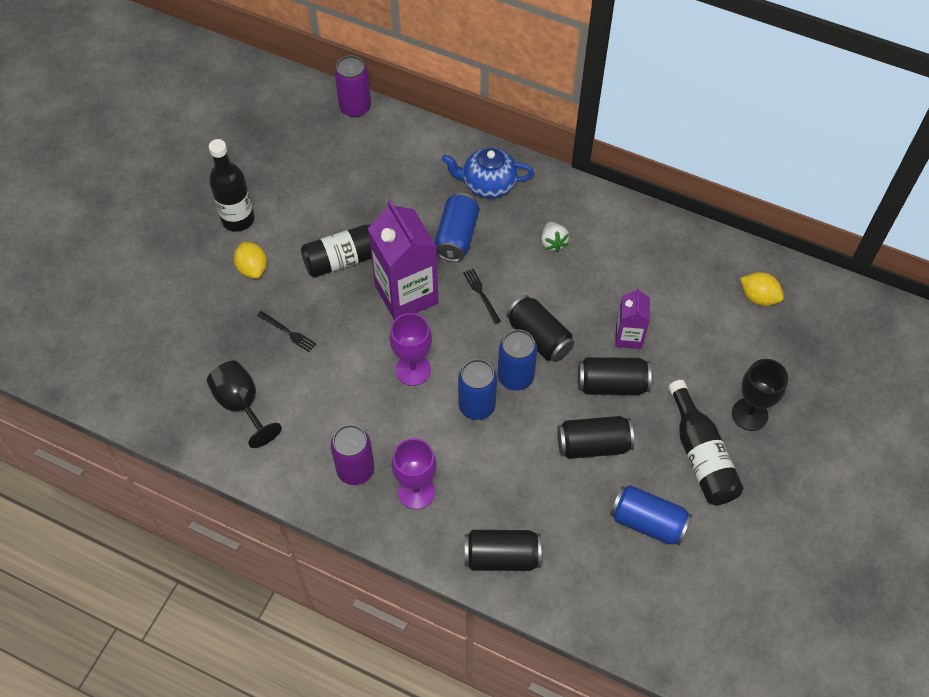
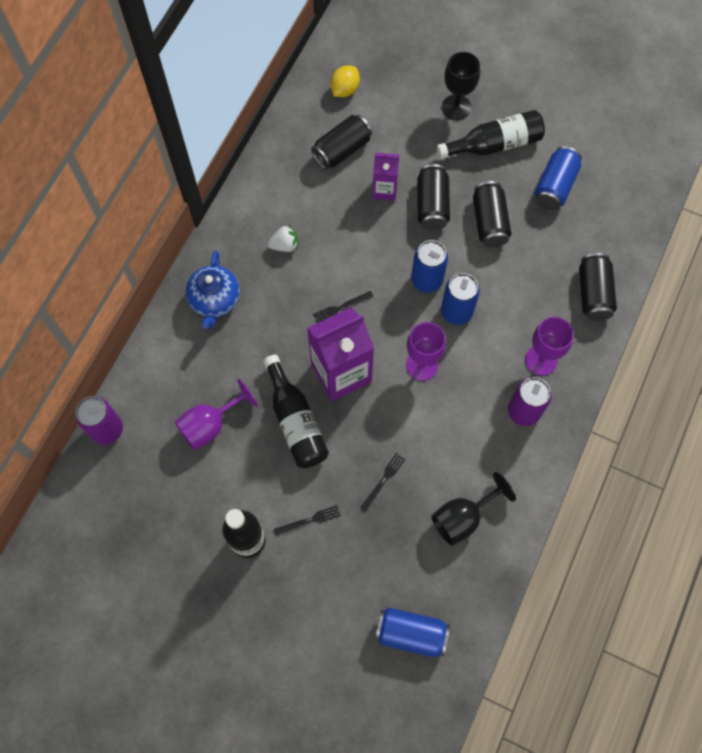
camera: 90 degrees left, 10 degrees up
(252, 268) = (309, 520): yellow lemon -> black fork
(355, 185) = (210, 425): none -> purple goblet
(456, 236) = (275, 329): blue can -> blue can (411, 634)
(539, 337) = (386, 260): black can -> black can (342, 150)

